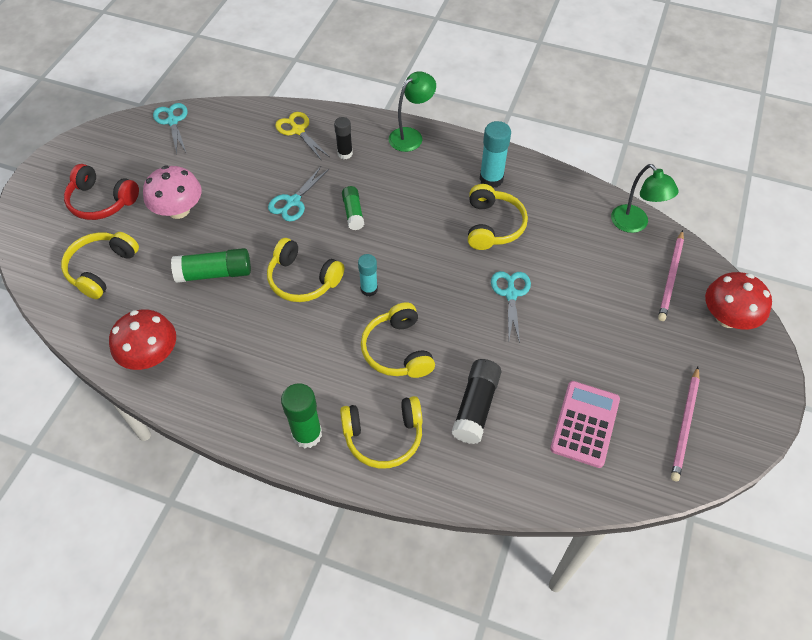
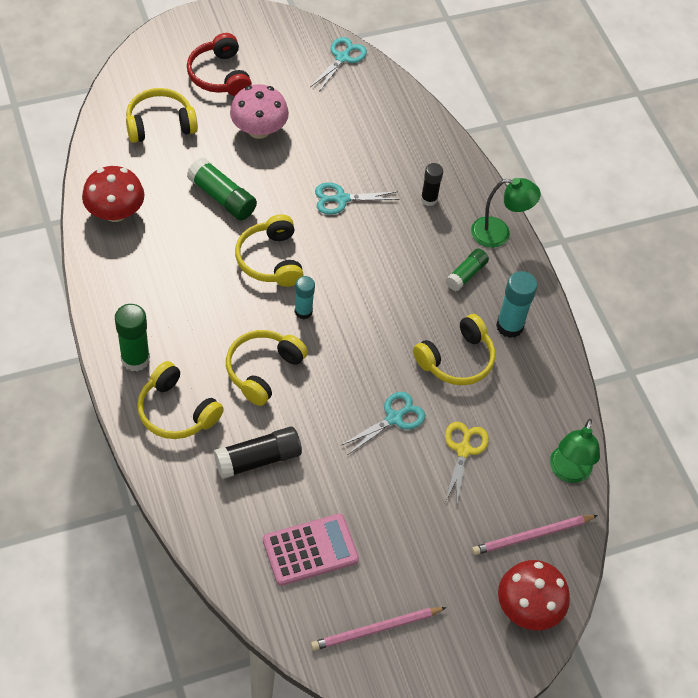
camera: 45 degrees right, 0 degrees up
(298, 130) = (420, 148): yellow scissors -> yellow scissors (463, 450)
(353, 213) = (370, 248): green glue stick -> green glue stick (466, 274)

